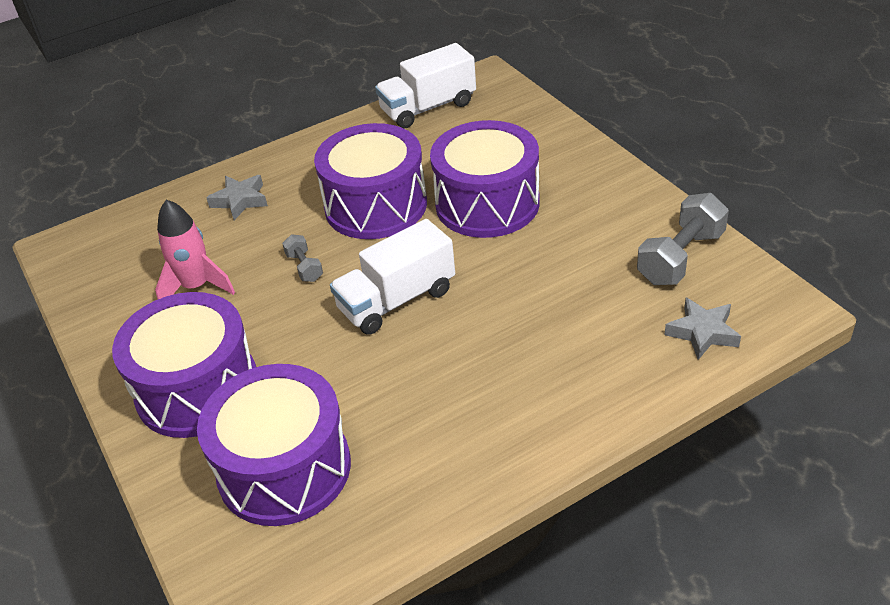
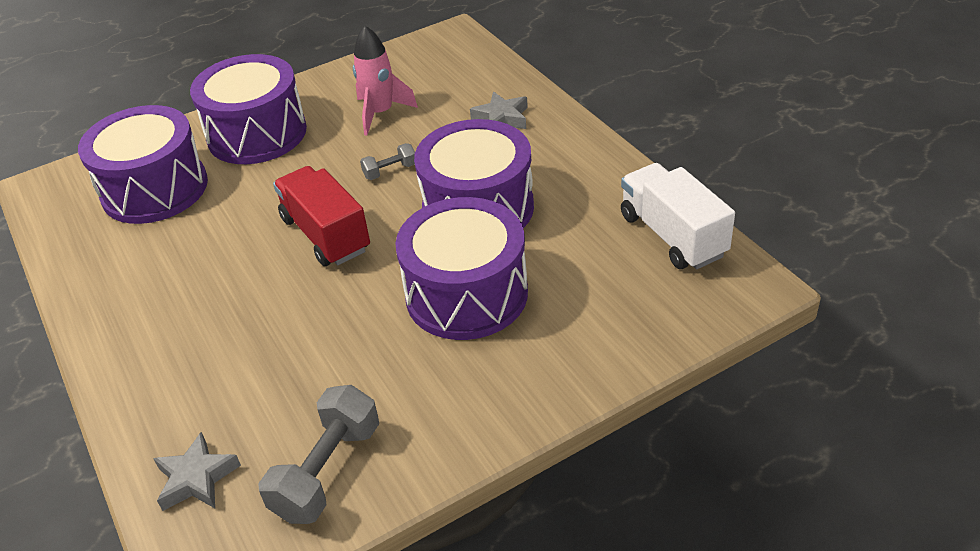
camera: 90 degrees right, 0 degrees up
(397, 300) = (326, 234): white truck -> red truck
(680, 257) = (327, 471): grey dumbbell -> grey dumbbell turned 75 degrees clockwise

